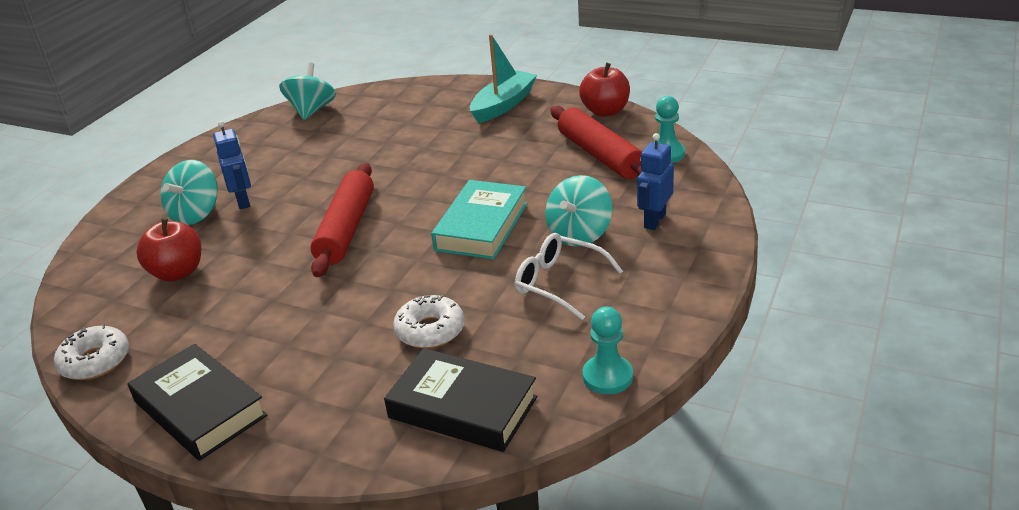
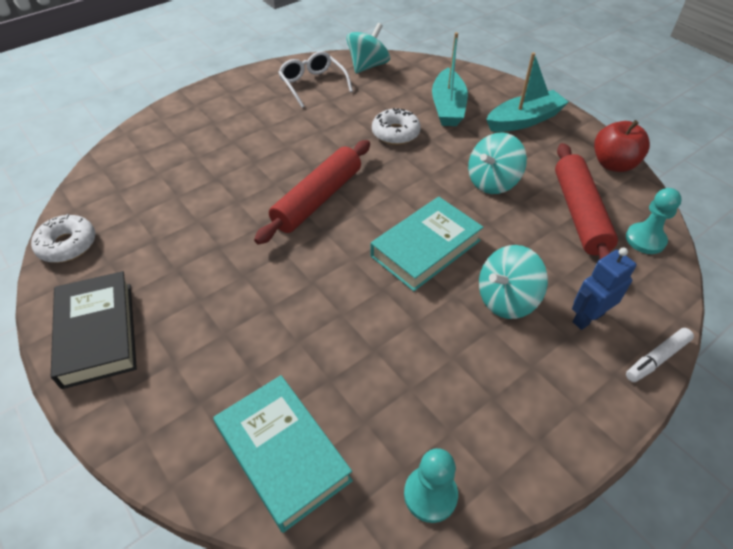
camera: 25 degrees right, 15 degrees up
(177, 273) = (174, 185): red apple -> none
(196, 214) = (223, 133): turquoise spinning top -> turquoise spinning top (492, 182)
(243, 201) = (263, 135): blue robot -> none
(422, 118) = (448, 107): none -> turquoise boat
(430, 330) = (312, 346): white donut -> white donut (395, 133)
(463, 407) = (283, 454): black book -> turquoise book
(559, 283) = (453, 349): white glasses -> white glasses (312, 84)
(724, 225) = (656, 358): none -> white marker

